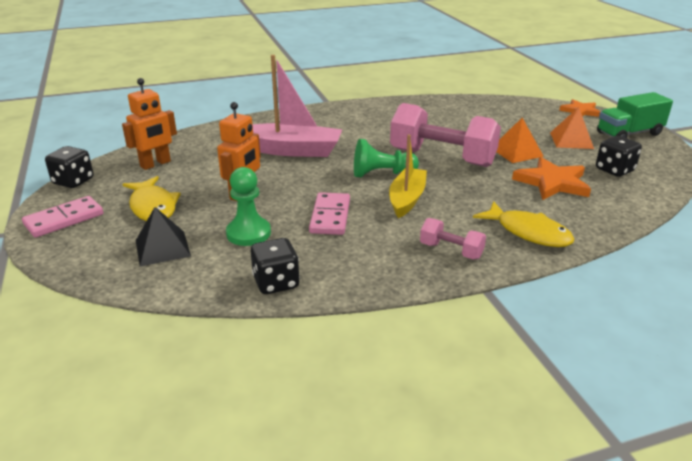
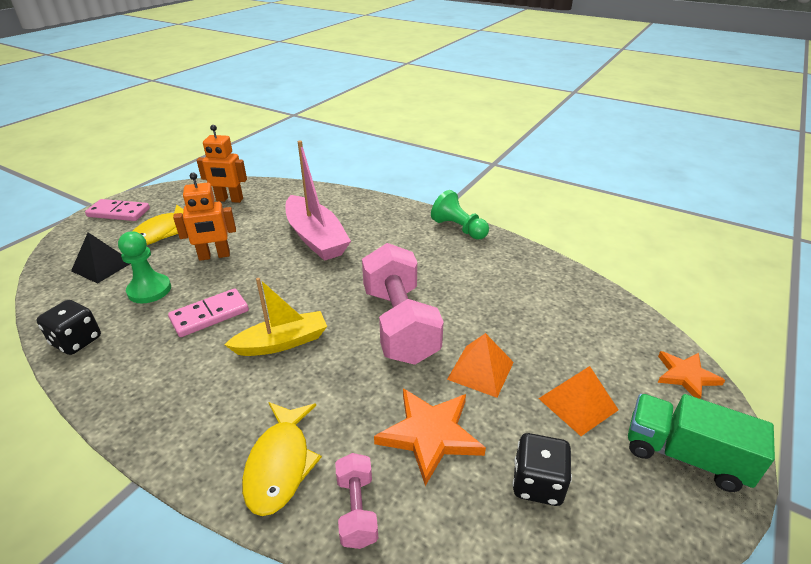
camera: 50 degrees right, 5 degrees up
(73, 181) = (175, 188): black dice -> none
(381, 174) = (321, 304): green pawn -> green pawn (459, 228)
(451, 251) = (195, 419): pink dumbbell -> pink dumbbell (357, 510)

